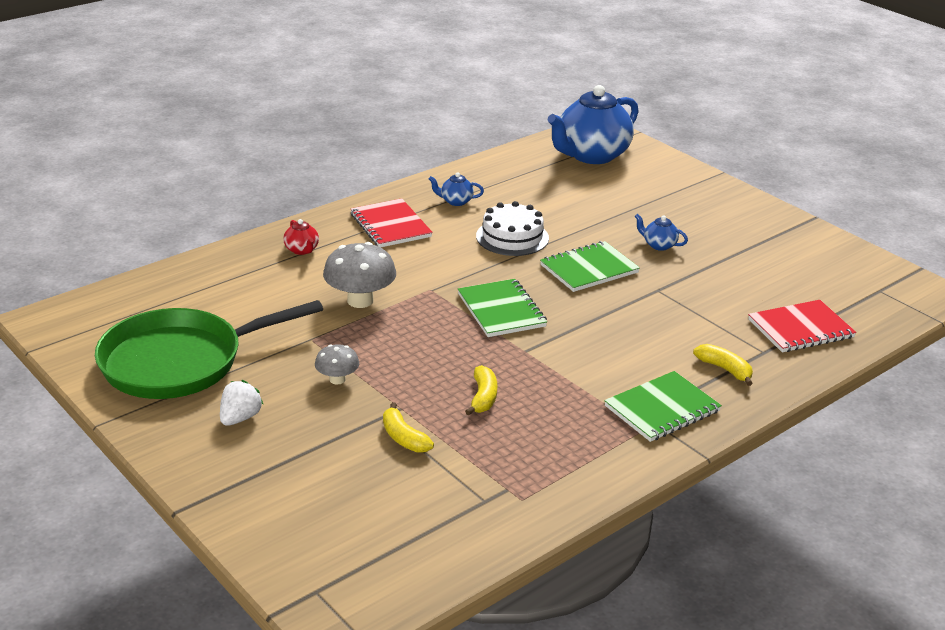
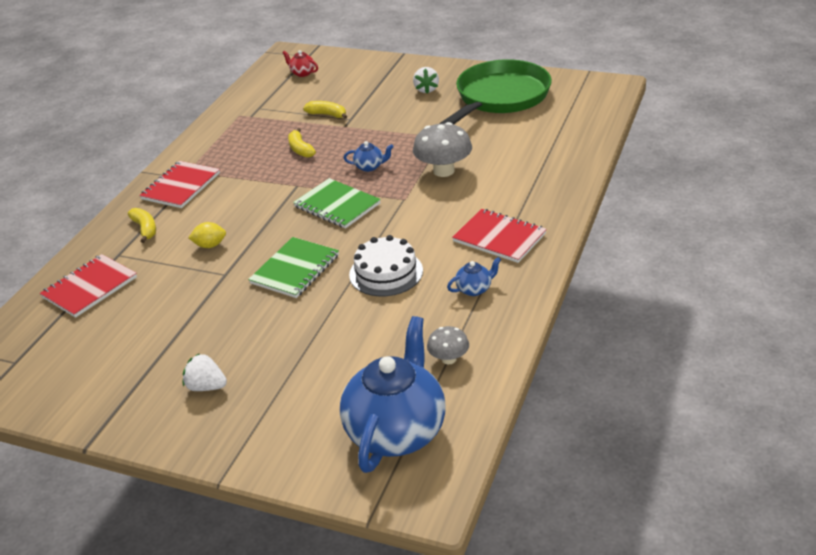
camera: 155 degrees right, 5 degrees up
(302, 250) = (536, 187): red teapot -> red teapot (302, 73)
(337, 379) = (398, 124): grey mushroom -> grey mushroom (449, 359)
(659, 245) = (246, 324): blue teapot -> blue teapot (370, 167)
(659, 322) = (210, 245): none -> yellow lemon
(662, 409) = (181, 186): green notebook -> red notebook
(711, 218) = (206, 387): none -> white strawberry
(725, 369) = (145, 229): yellow banana -> yellow banana turned 135 degrees counterclockwise

